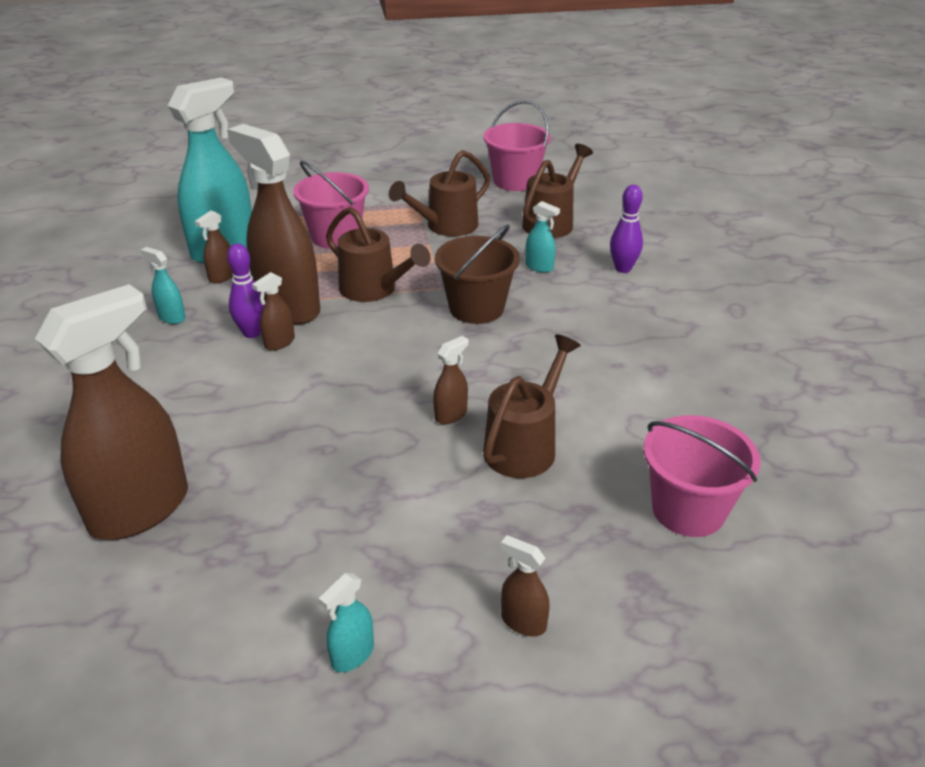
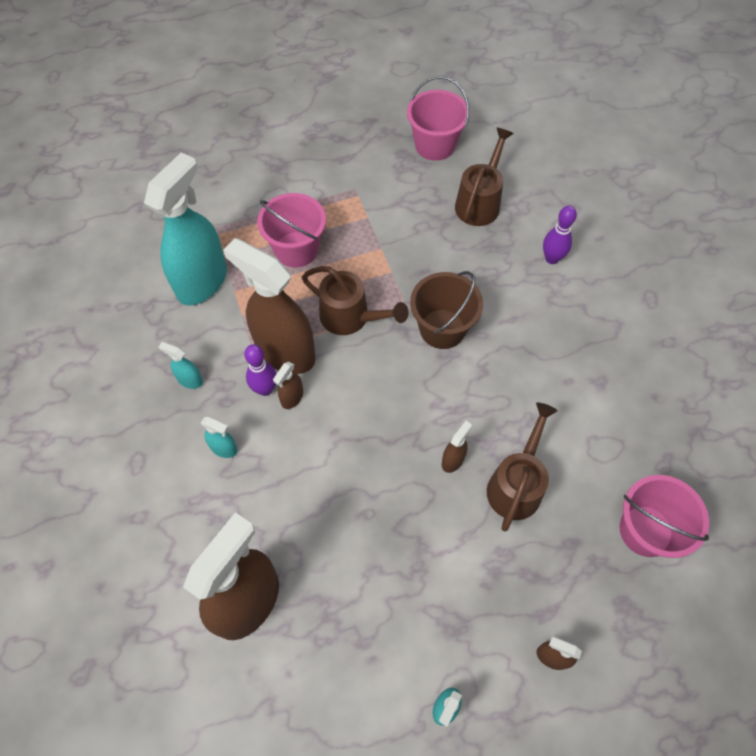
camera: 10 degrees left, 25 degrees up
(222, 277) = (214, 320): brown spray bottle -> none
(445, 227) = (389, 222): brown watering can -> none
(539, 267) = (482, 266): turquoise spray bottle -> turquoise spray bottle (224, 448)

